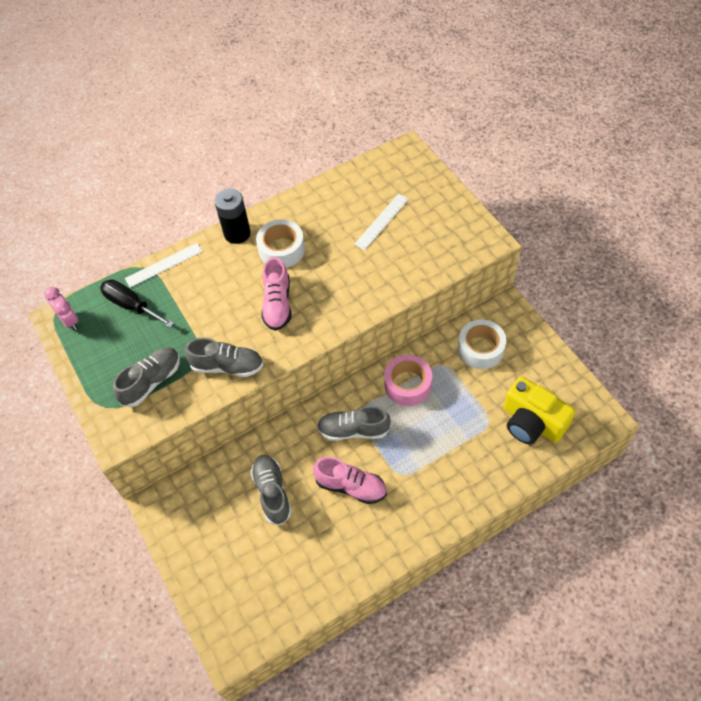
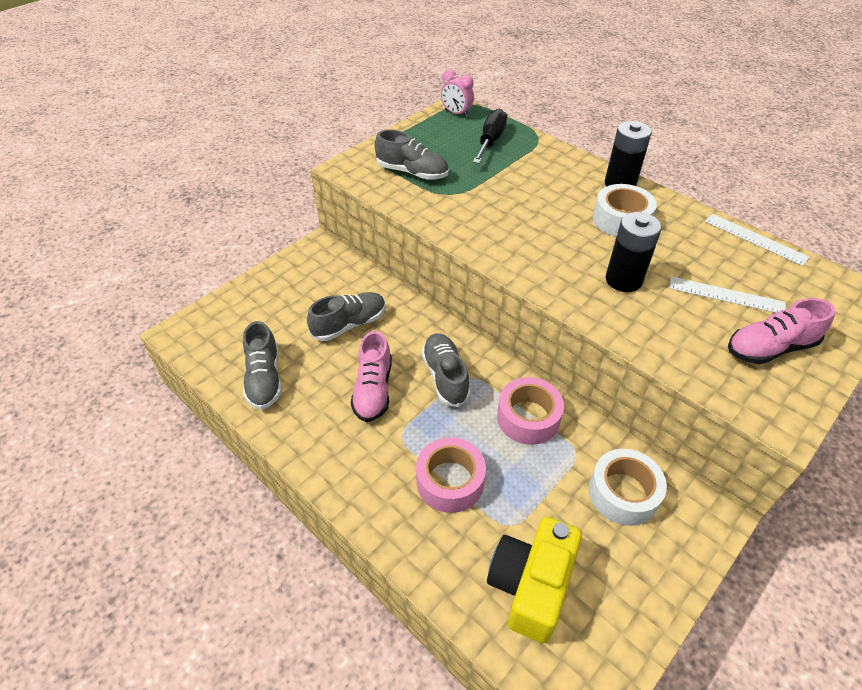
camera: 70 degrees right, 10 degrees down
(70, 321) = (456, 113): pink clock -> pink clock turned 90 degrees clockwise
(164, 265) = (548, 148): white ruler -> white ruler (755, 239)
(227, 366) = (450, 215): grey shoe -> grey shoe (264, 379)
(277, 304) = (546, 233): pink shoe -> pink shoe (770, 348)
(347, 273) = (623, 280): none -> black battery
(447, 450) = (450, 481): none -> pink tape

